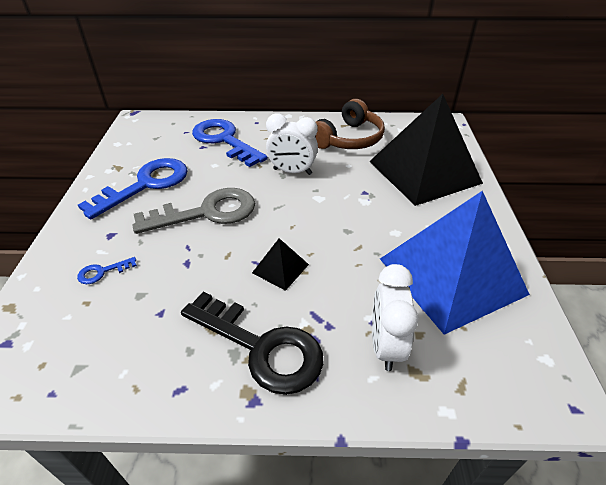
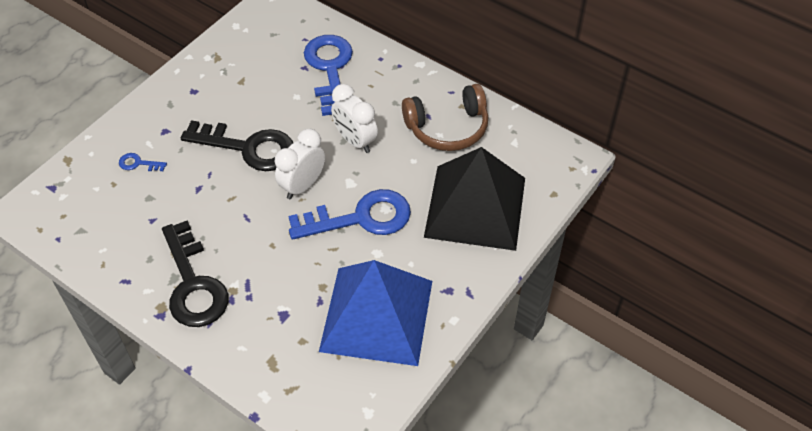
camera: 35 degrees right, 10 degrees up
(146, 185) = (224, 91): blue key -> blue key (360, 218)
(206, 212) = (248, 148): grey key -> black key
(280, 268) = (258, 232): black pyramid -> none
(386, 345) = (271, 333): white clock -> white clock (303, 186)

